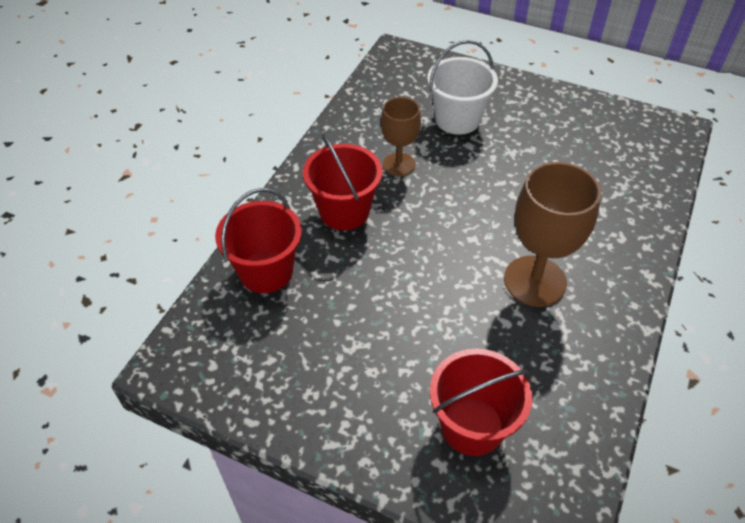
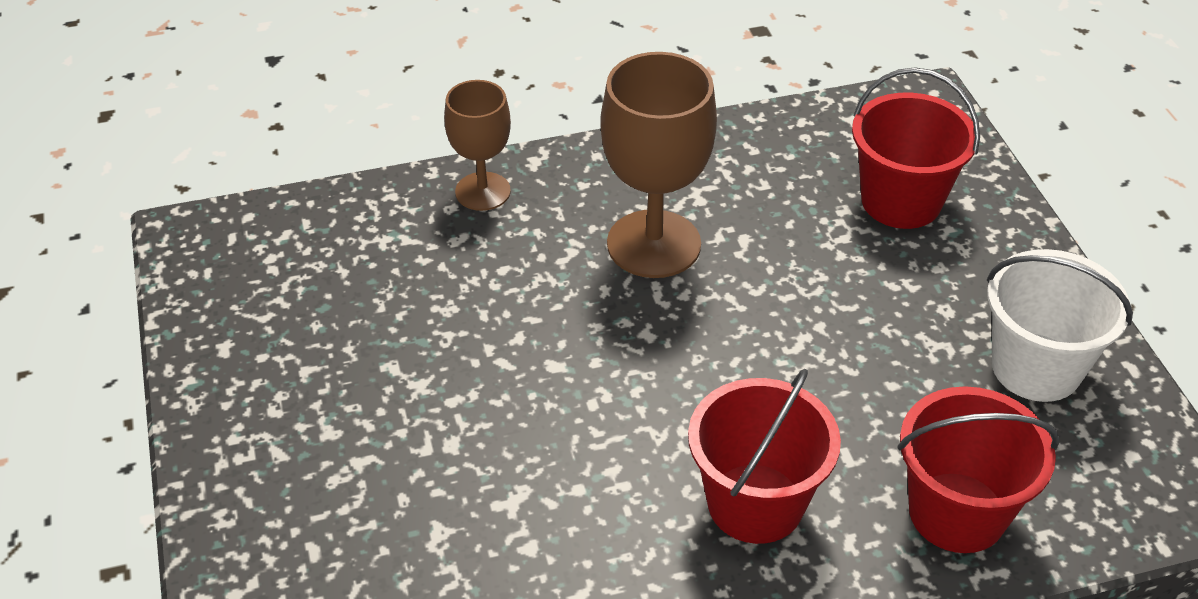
camera: 130 degrees left, 5 degrees down
(399, 164) = (586, 504): brown goblet -> brown goblet (483, 191)
(457, 119) = (396, 496): white bucket -> white bucket (1036, 367)

